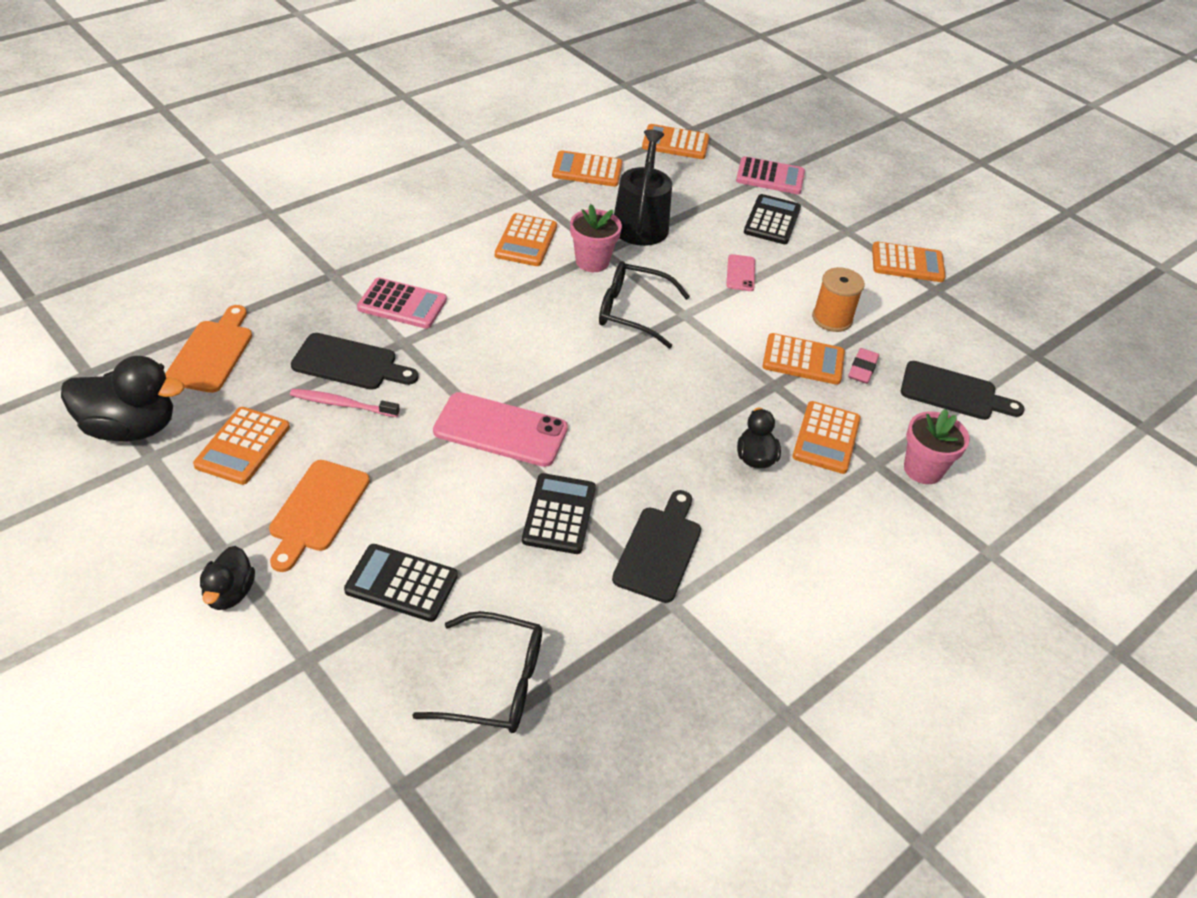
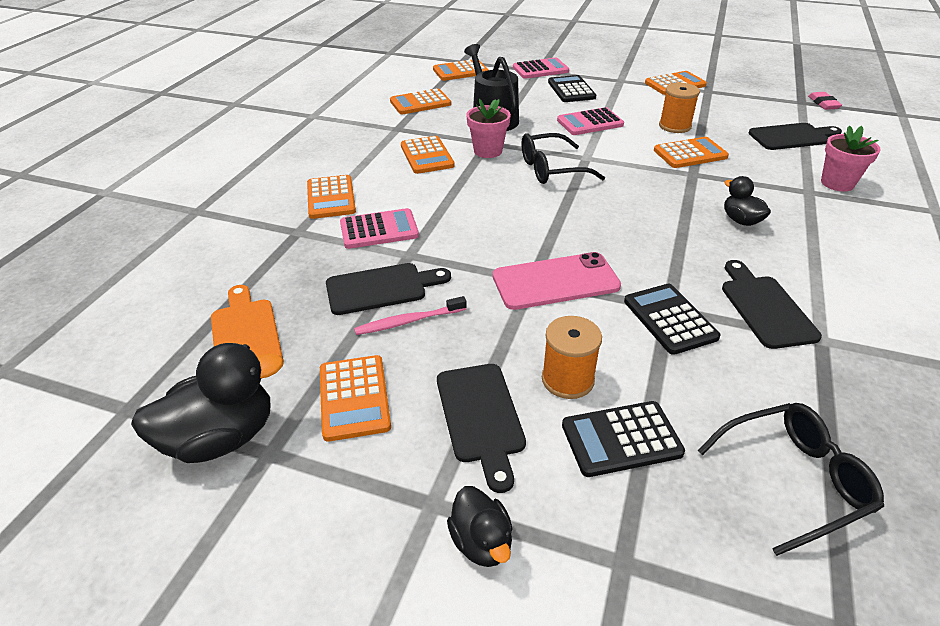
camera: 25 degrees left, 5 degrees down
(317, 510) = (481, 417): orange cutting board -> black cutting board
(413, 517) = (567, 379): none -> orange spool
(740, 273) = (590, 123): pink phone -> pink calculator
(826, 438) = (763, 190): orange calculator -> orange calculator (331, 198)
(862, 369) = (728, 145): pink eraser -> pink eraser (823, 103)

